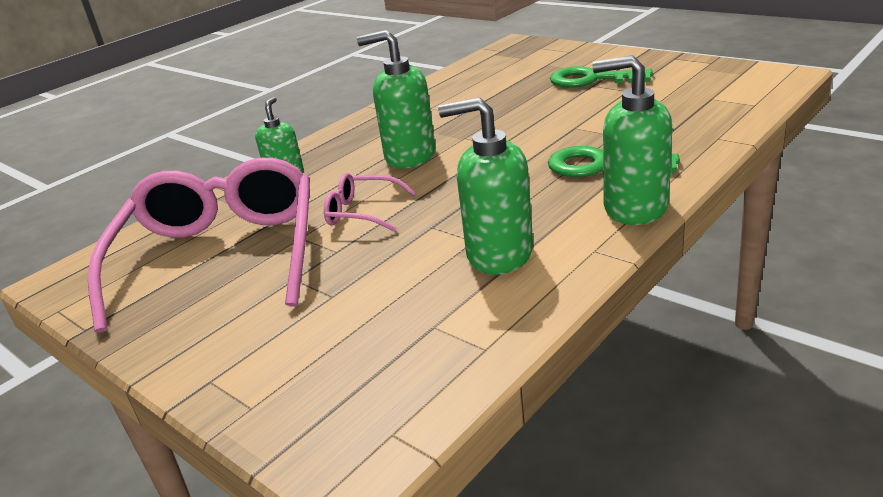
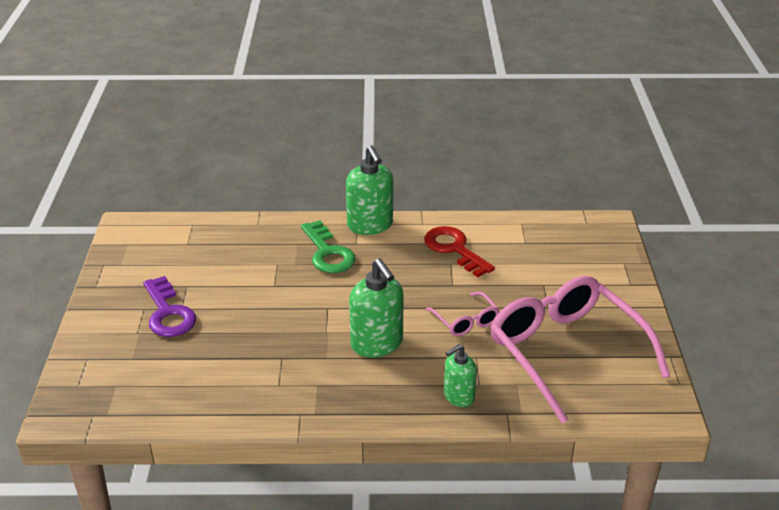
camera: 135 degrees left, 5 degrees up
(221, 255) = (565, 352): pink glasses -> pink glasses turned 105 degrees clockwise
(499, 254) = (454, 249): green soap dispenser -> red key
(591, 80) = (168, 313): green key -> purple key

